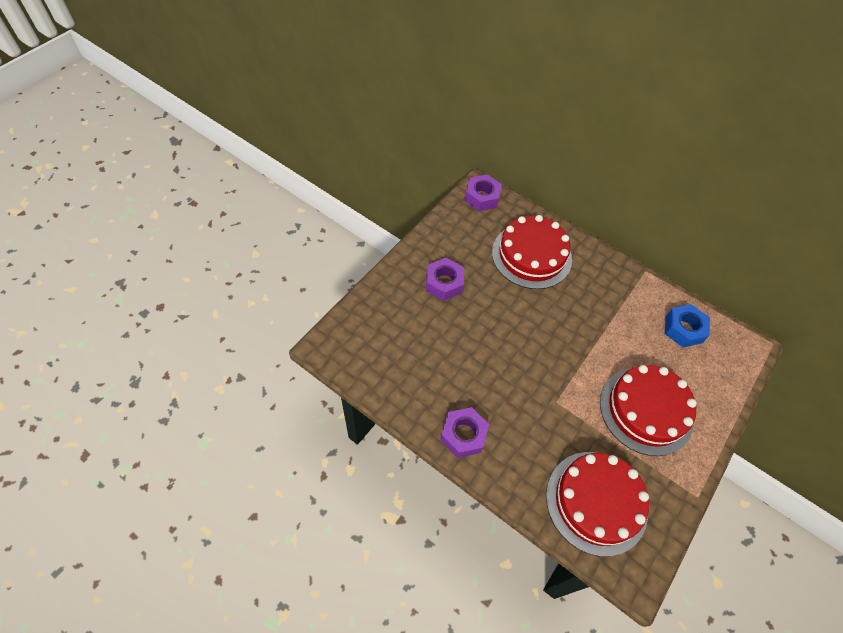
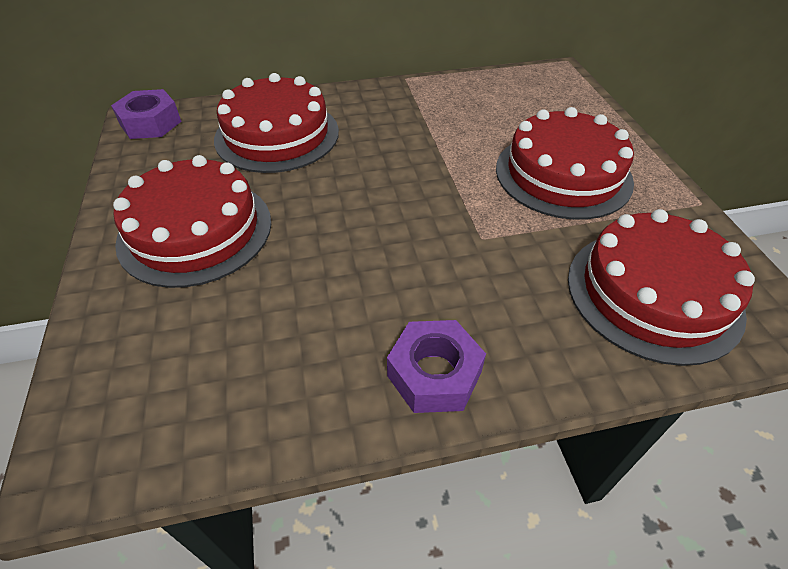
camera: 45 degrees left, 10 degrees down
(444, 283) = (195, 230): purple nut -> red cake
(683, 329) = (496, 95): blue nut -> none

